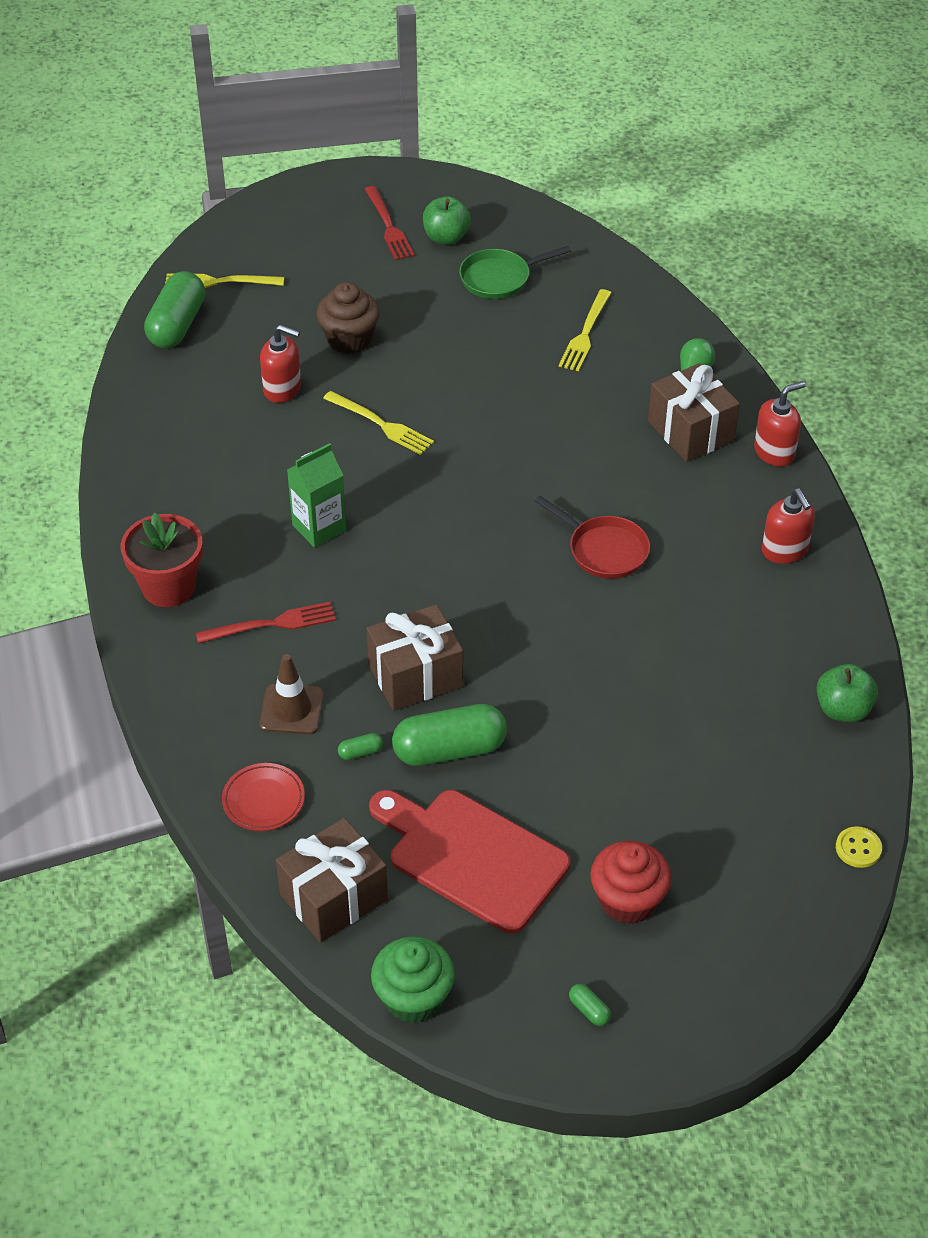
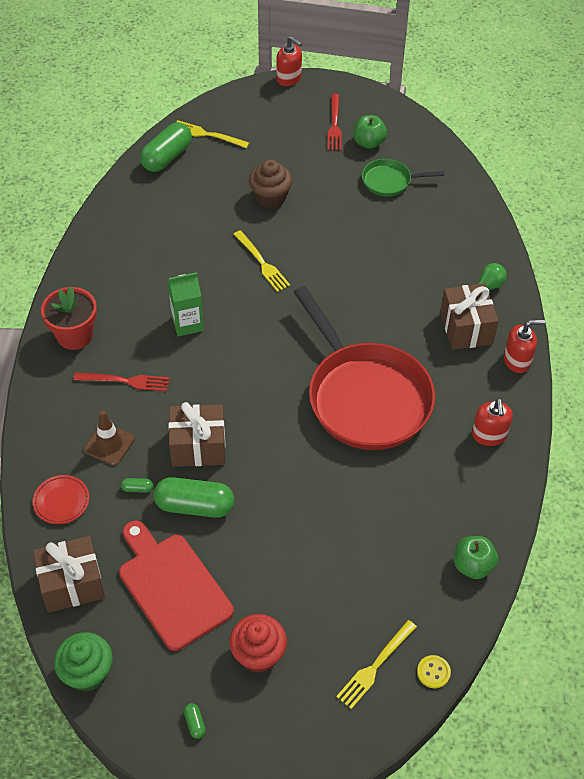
camera: 20 degrees right, 5 degrees up
(282, 389) = (211, 220): red soap dispenser -> red soap dispenser (289, 78)
(585, 334) = (428, 237): yellow fork -> yellow fork (374, 667)
(603, 550) = (365, 396): red pan -> red pan, size x2.21

